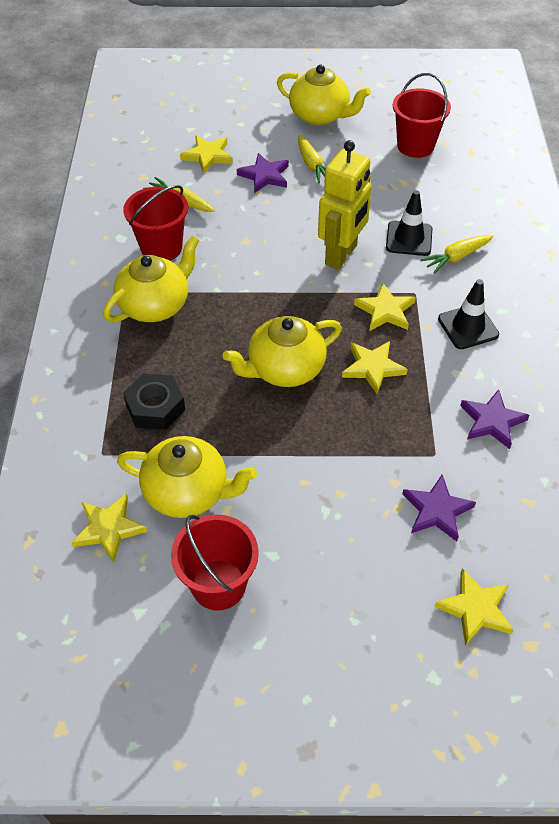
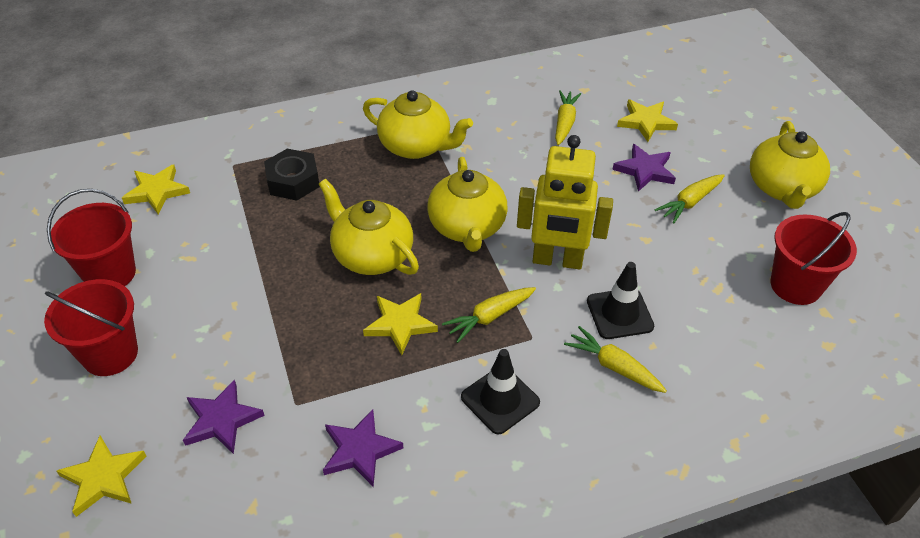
camera: 70 degrees right, 5 degrees down
(161, 248) = (492, 129): red bucket -> red bucket (110, 354)
(188, 492) = (204, 228): yellow teapot -> yellow teapot (467, 227)
(385, 311) = (489, 317): yellow star -> yellow carrot

